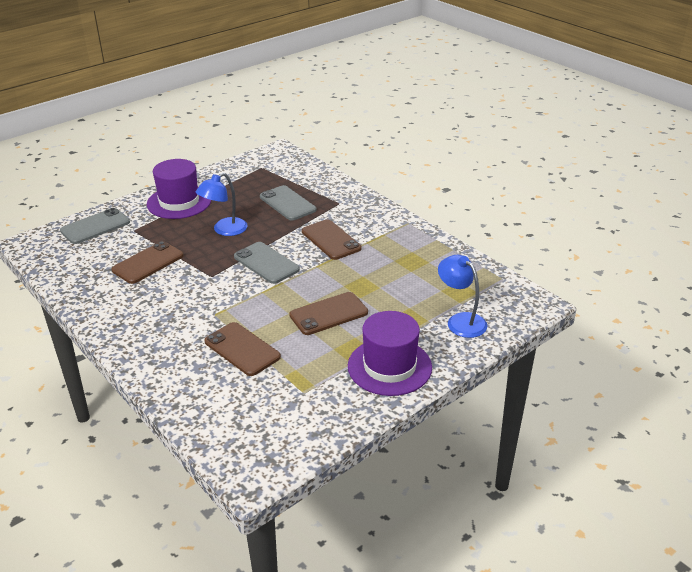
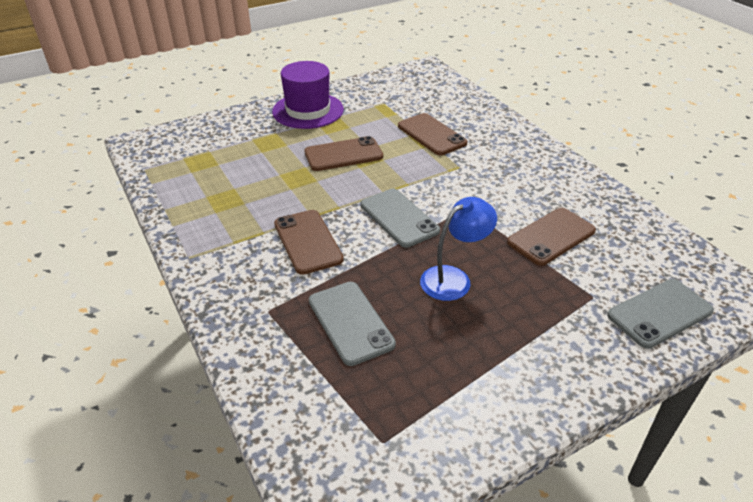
camera: 170 degrees left, 5 degrees up
(179, 202) = (537, 353): purple hat -> none
(460, 321) = (222, 135): blue lamp -> none

